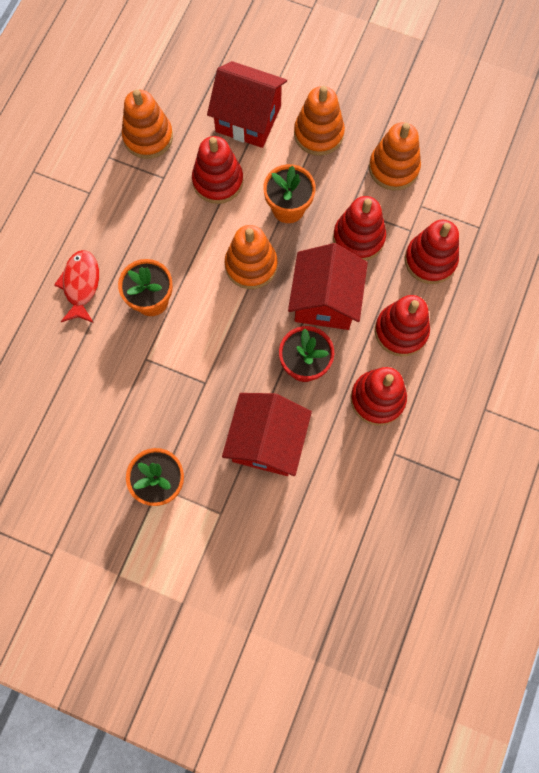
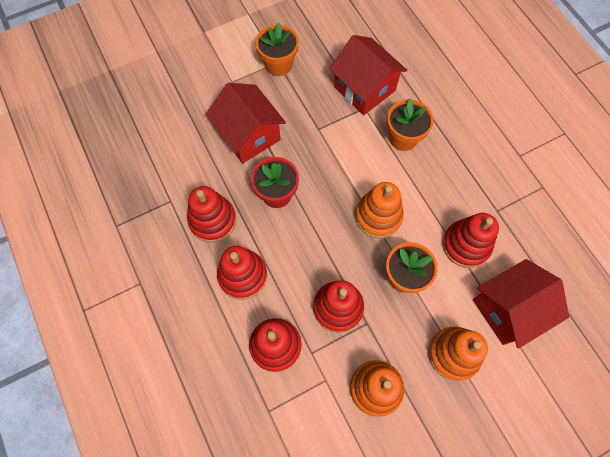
camera: 130 degrees right, 5 degrees down
(81, 285) = (448, 106): red fish -> none
(148, 137) = (542, 224): orange stacking toy -> none
(325, 300) = (310, 244): red house -> red house (364, 89)

